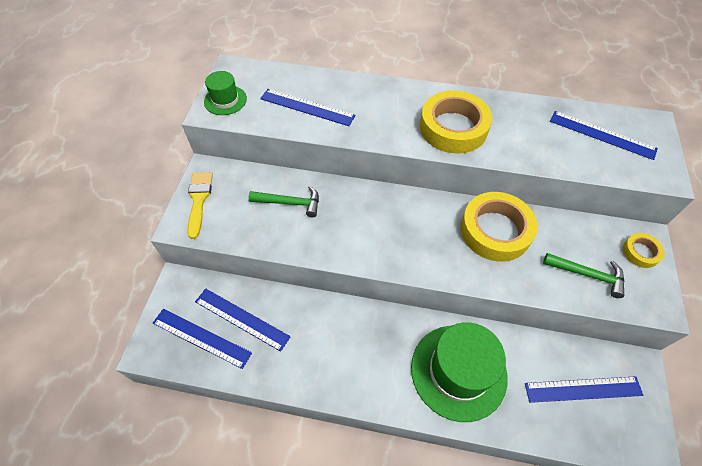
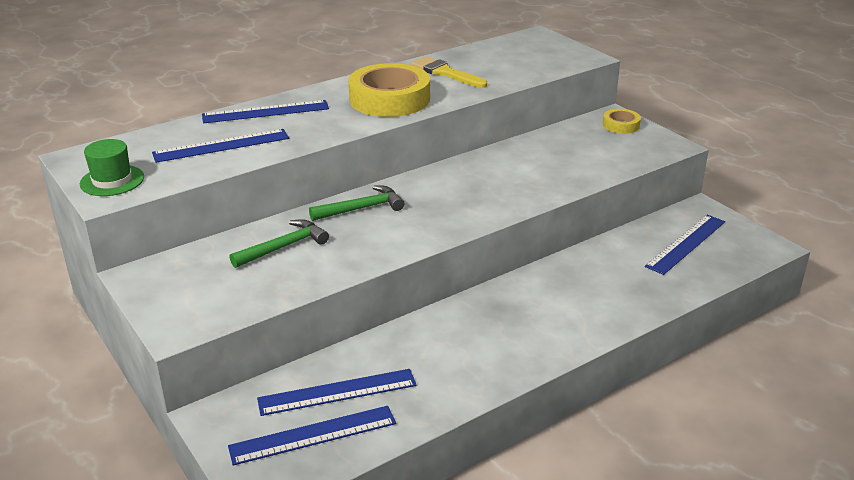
camera: 45 degrees left, 25 degrees down
(199, 200) = (169, 299): yellow brush -> yellow brush (445, 73)
(458, 371) = (589, 292): green hat -> none
(495, 231) = (503, 167): yellow tape -> none
(587, 275) = (605, 155): green hammer -> green hammer (361, 208)
(602, 134) = (512, 55): blue ruler -> blue ruler (265, 112)

